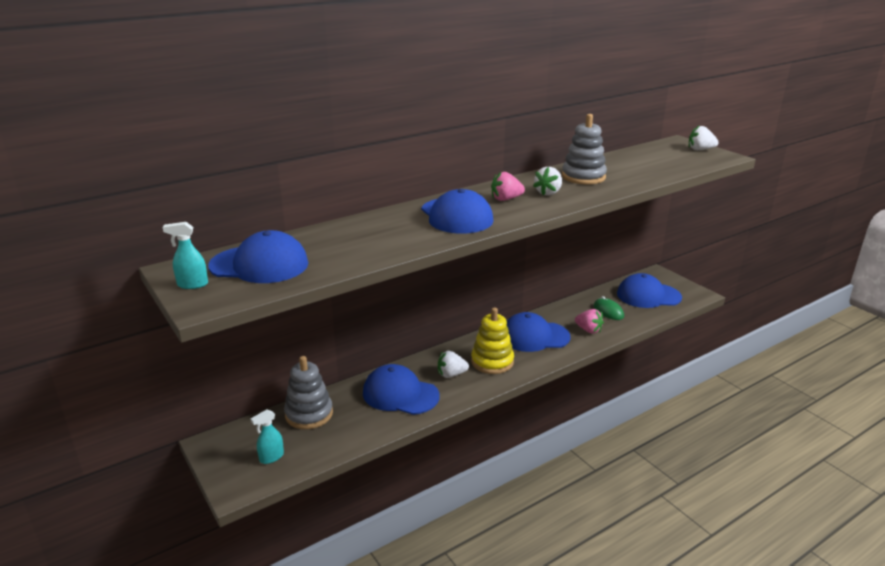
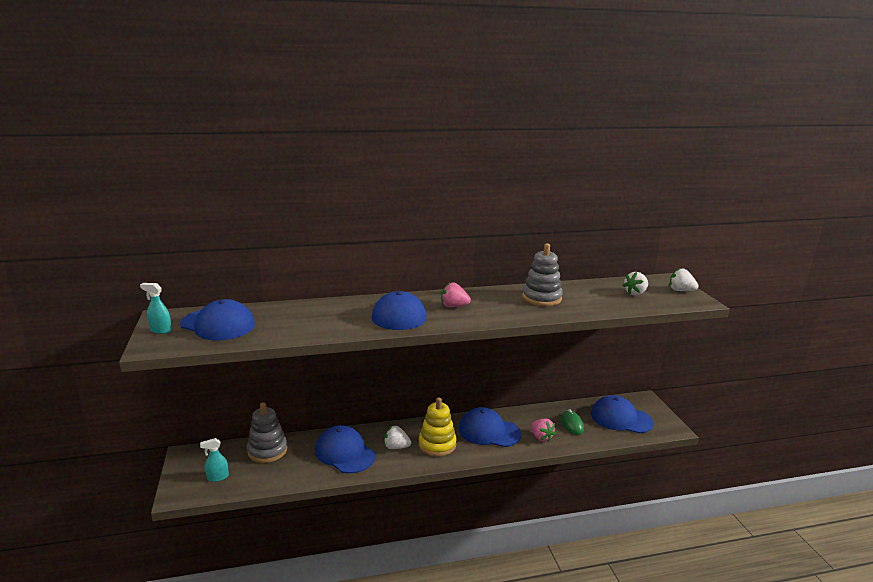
camera: 20 degrees right, 5 degrees down
(548, 193) = (495, 307): white strawberry -> white strawberry (635, 293)

